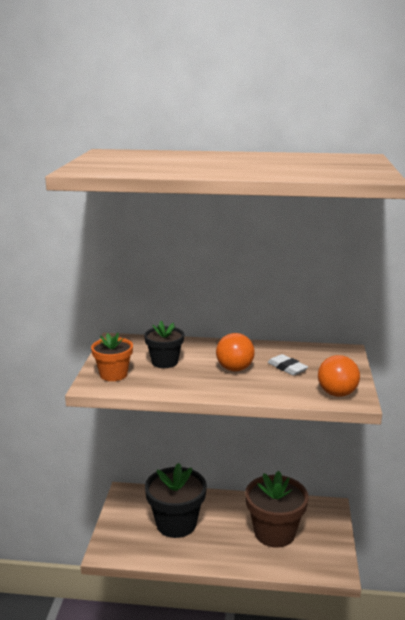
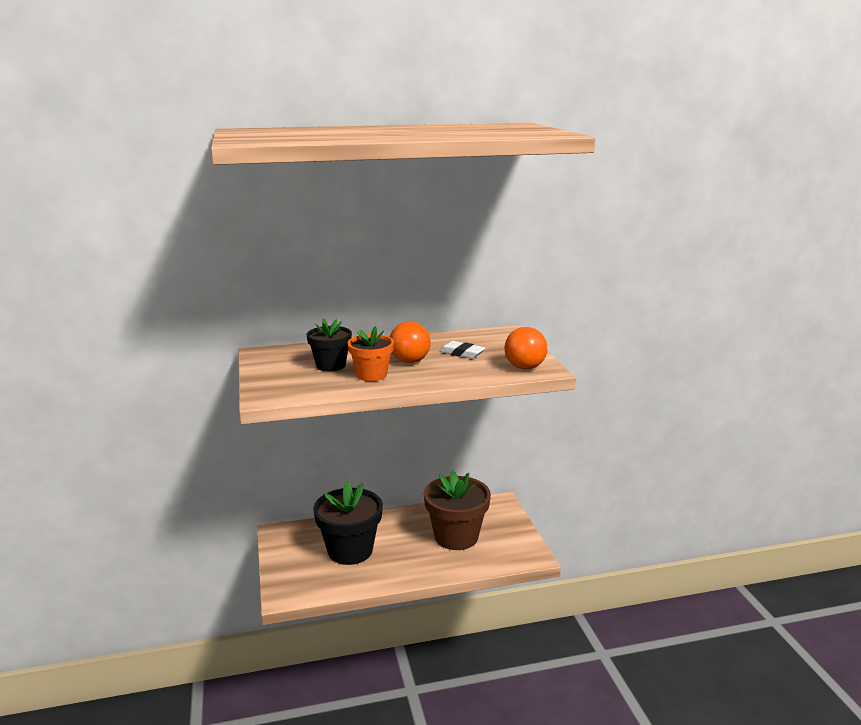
camera: 20 degrees left, 0 degrees up
(113, 374) = (282, 384): orange flower pot -> orange flower pot (371, 375)

